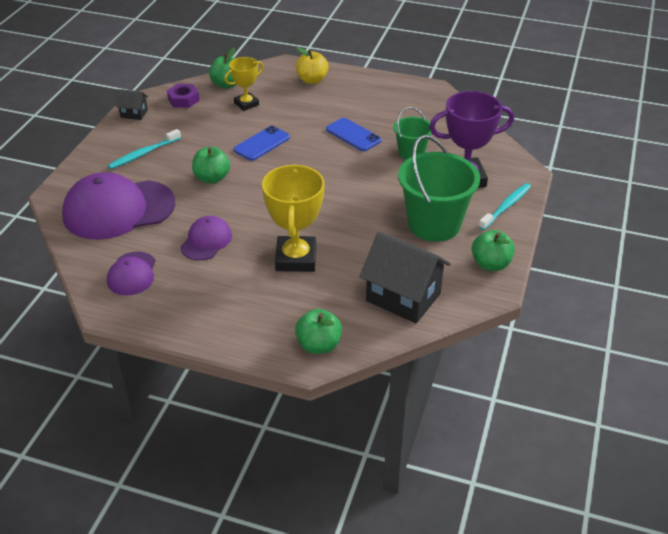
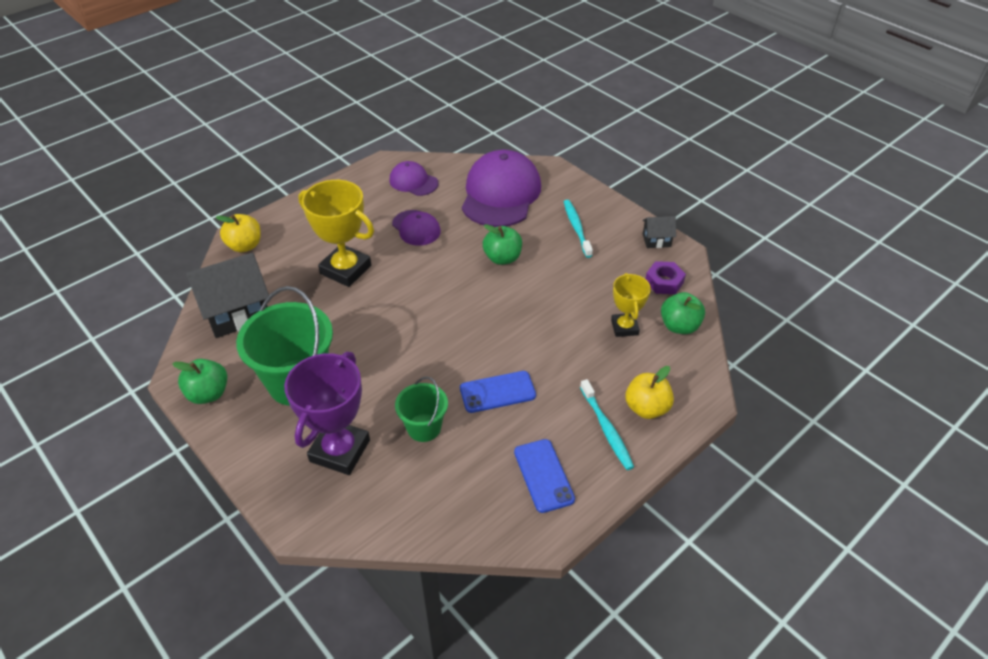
camera: 120 degrees right, 5 degrees up
(134, 113) = (656, 240): black house -> black house turned 45 degrees clockwise
(262, 144) = (535, 311): blue phone -> blue phone (543, 475)
(319, 345) = (245, 246): green apple -> yellow apple
(506, 207) = (265, 459): turquoise toothbrush -> turquoise toothbrush (606, 429)

